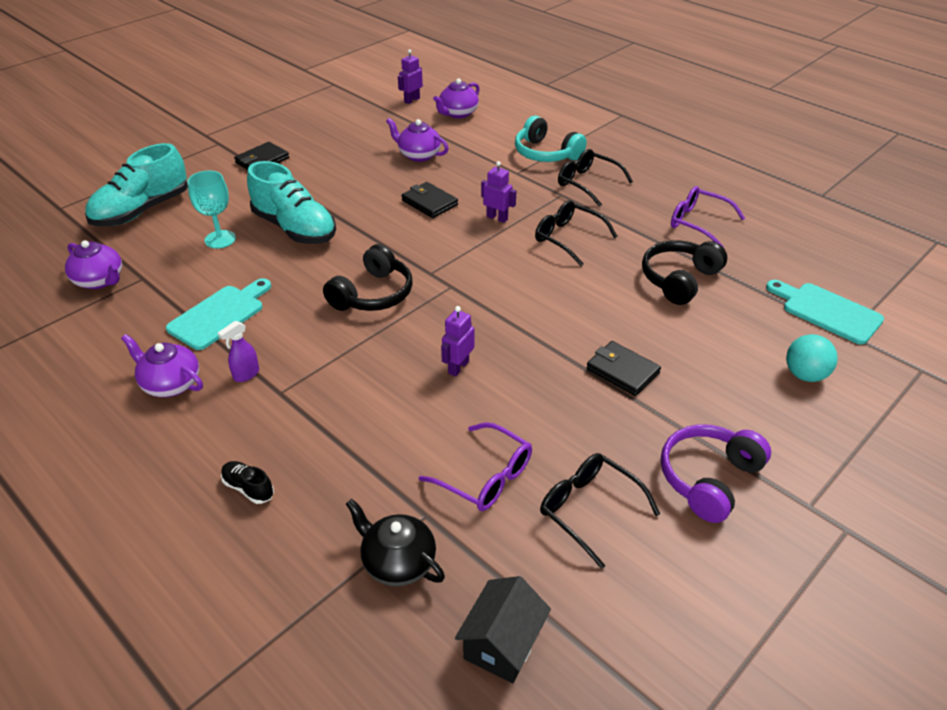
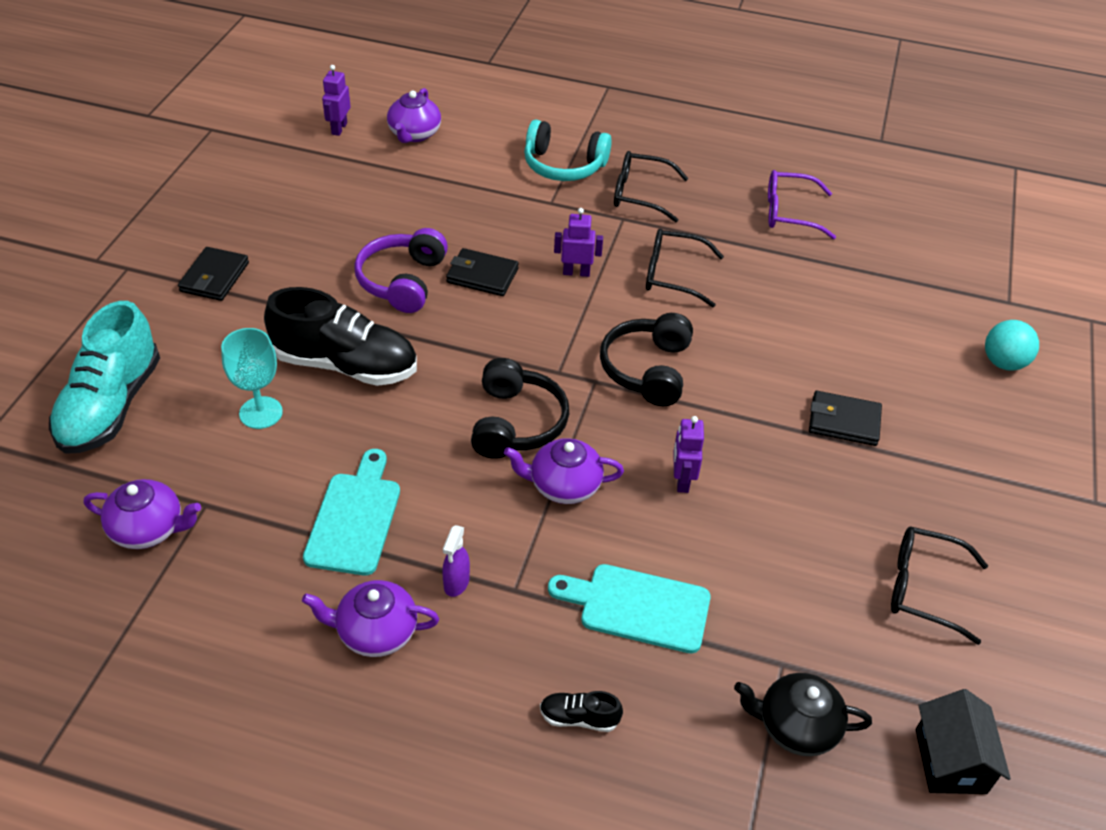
camera: 30 degrees left, 5 degrees up
(294, 228) = (345, 365): turquoise shoe -> black shoe
(418, 155) = (414, 210): purple teapot -> purple teapot (563, 486)
(486, 477) = (806, 596): purple glasses -> none
(679, 280) = (820, 291): black headphones -> black headphones (647, 370)
(709, 479) = (1000, 510): purple headphones -> purple headphones (403, 281)
(827, 311) = (976, 283): turquoise cutting board -> turquoise cutting board (638, 607)

